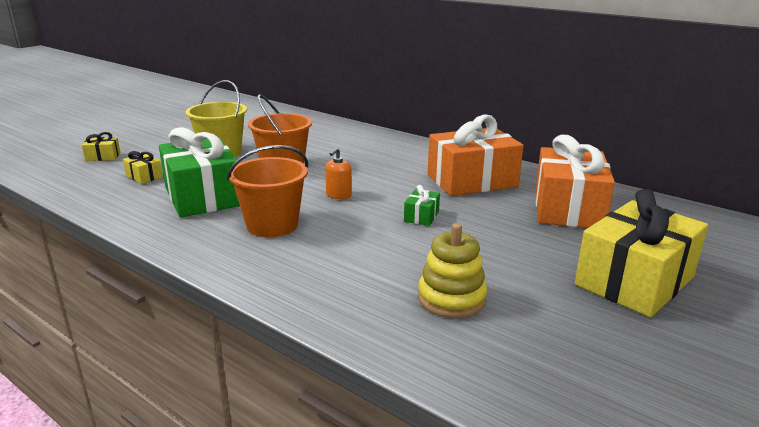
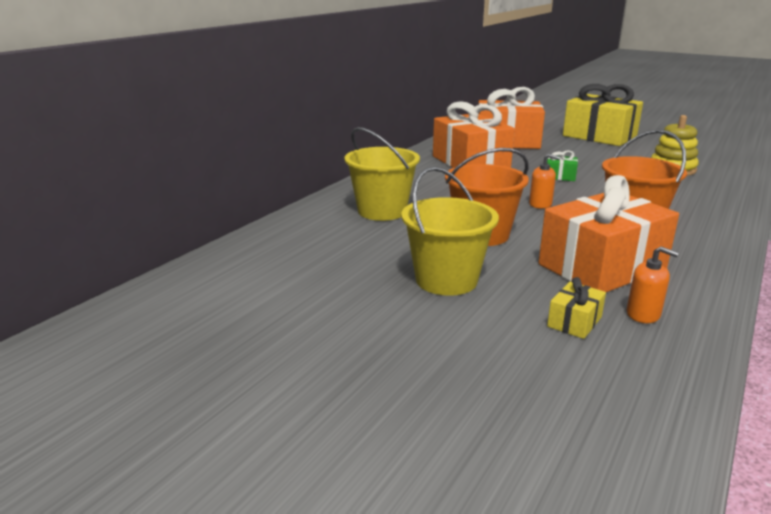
camera: 95 degrees left, 0 degrees up
(103, 157) = (516, 392): yellow gift -> none
(132, 195) = (643, 314): none -> orange soap dispenser
(202, 196) = (602, 267): green gift -> orange gift
(343, 144) = (382, 211): none -> yellow bucket

